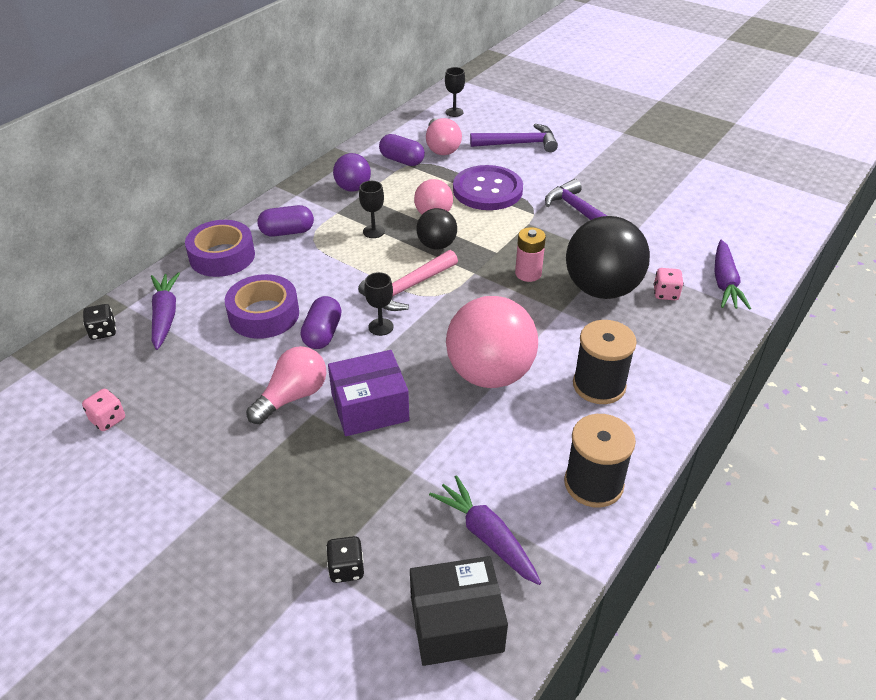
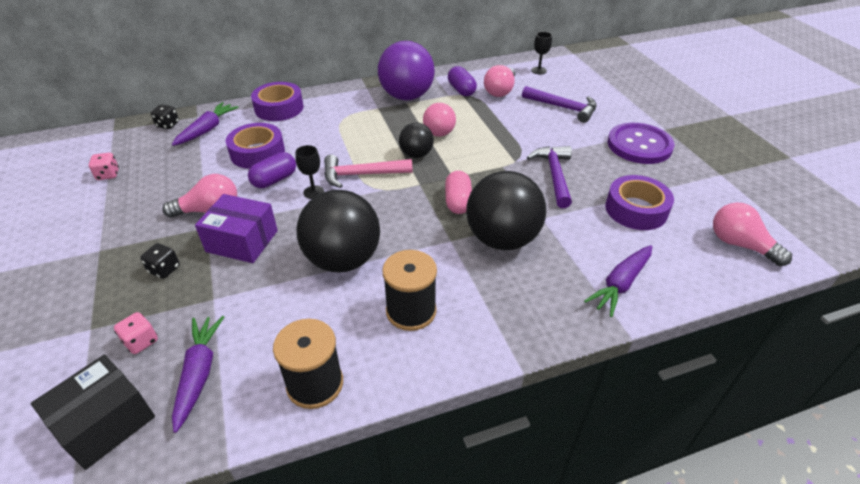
camera: 35 degrees right, 0 degrees up
(287, 232) = (333, 108): purple capsule -> none
(346, 569) = (99, 338): black dice -> black dice (164, 269)
(353, 188) = (407, 96): purple ball -> purple ball, size x1.86
(373, 231) = (386, 129): black goblet -> none
(456, 624) = (105, 422): black box -> black box turned 75 degrees counterclockwise
(487, 190) = (499, 131): purple button -> purple button (639, 145)
(489, 374) = (343, 260): pink ball -> black ball
(528, 273) = (458, 202): pink battery -> pink capsule
(665, 294) = (553, 268): pink dice -> pink dice (141, 341)
(674, 216) = (636, 209): none -> purple tape
(770, 212) = (740, 245): none -> pink light bulb

